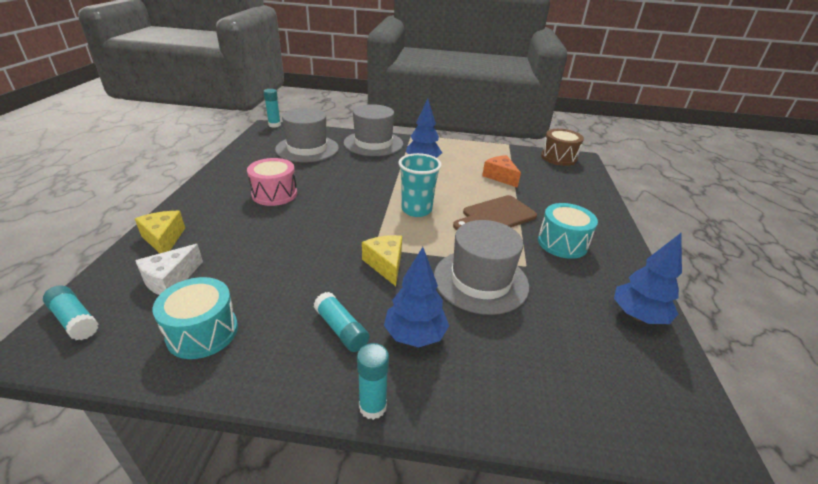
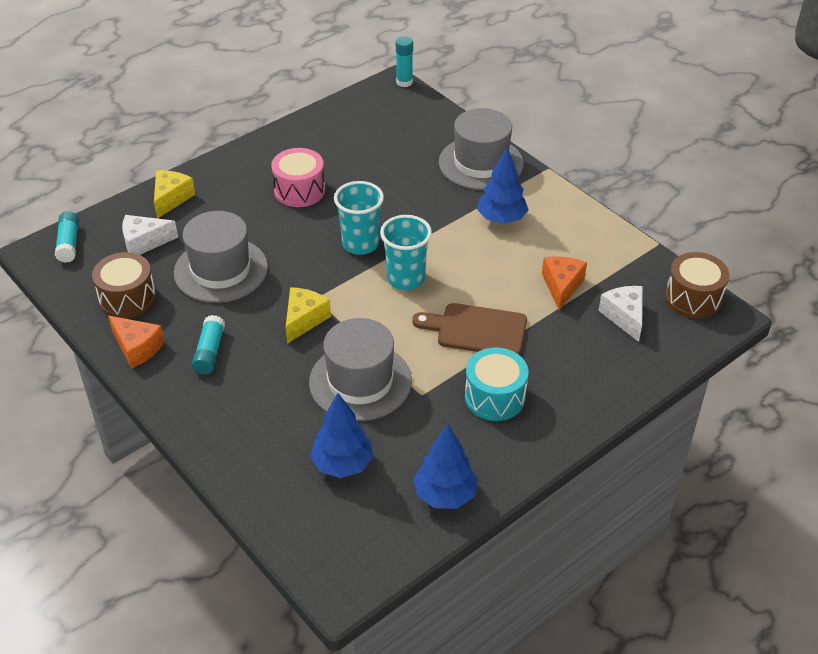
camera: 45 degrees right, 10 degrees up
(202, 332) = (127, 298): turquoise drum -> brown drum
(264, 369) = (137, 348): none -> orange cheese
(307, 149) = (397, 139): grey hat -> grey hat (221, 270)
(360, 205) = (360, 244): none -> turquoise cup
(372, 406) = (170, 413): turquoise glue stick -> none
(415, 335) = (251, 389): blue tree -> blue tree (342, 464)
(548, 176) = (624, 317): none -> white cheese

